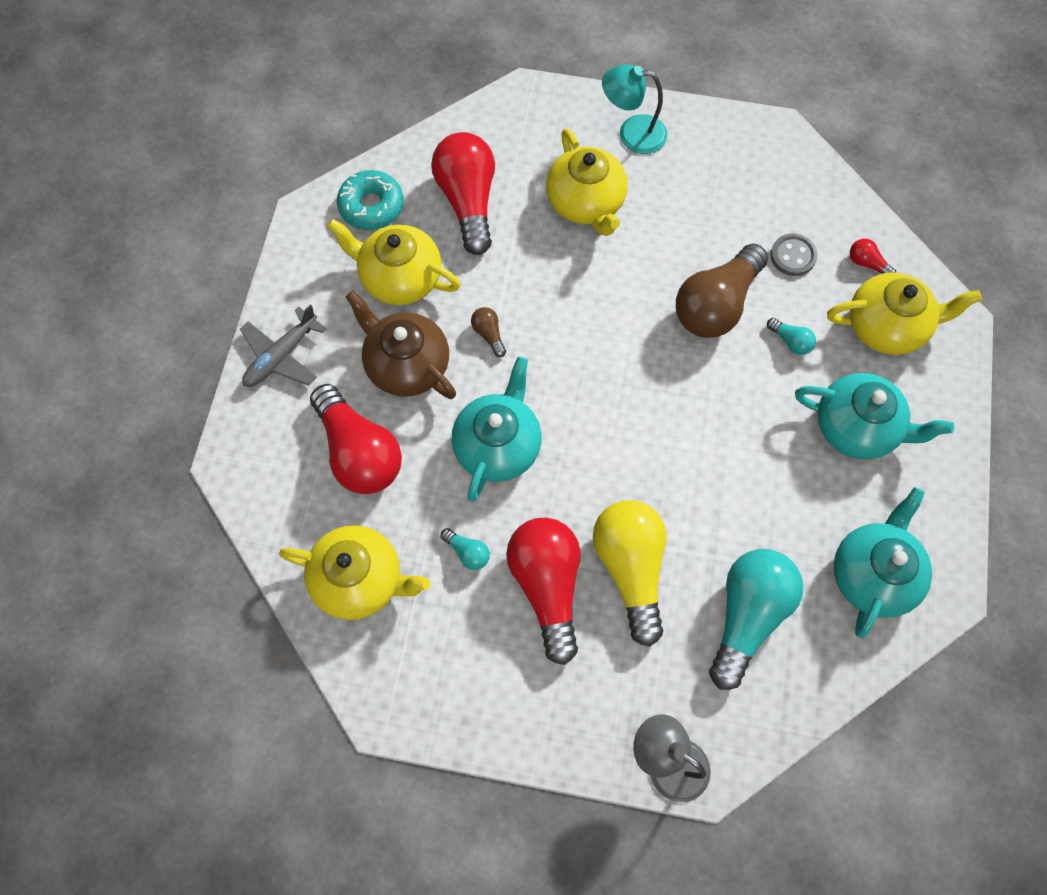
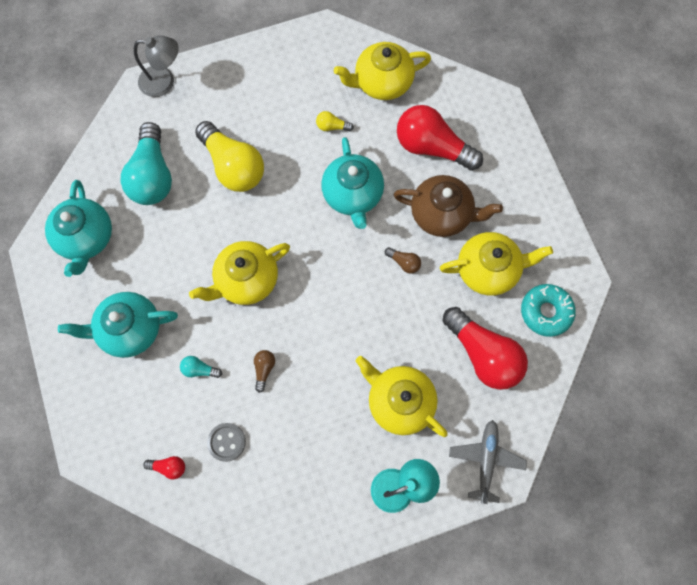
camera: 150 degrees right, 5 degrees up
(281, 356) = (522, 177): grey plane -> grey plane (486, 460)
(467, 552) = (332, 126): turquoise light bulb -> yellow light bulb
(547, 586) = (276, 132): red light bulb -> none
(716, 305) = (264, 369): brown light bulb -> brown light bulb, size x0.42
(887, 326) = (135, 420): yellow teapot -> yellow teapot (246, 280)

